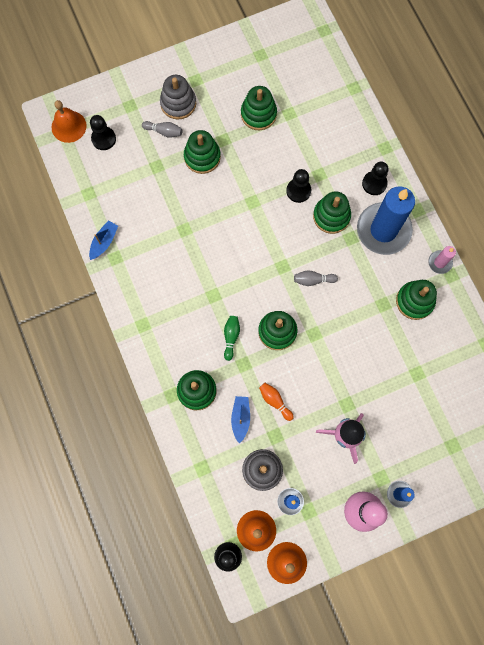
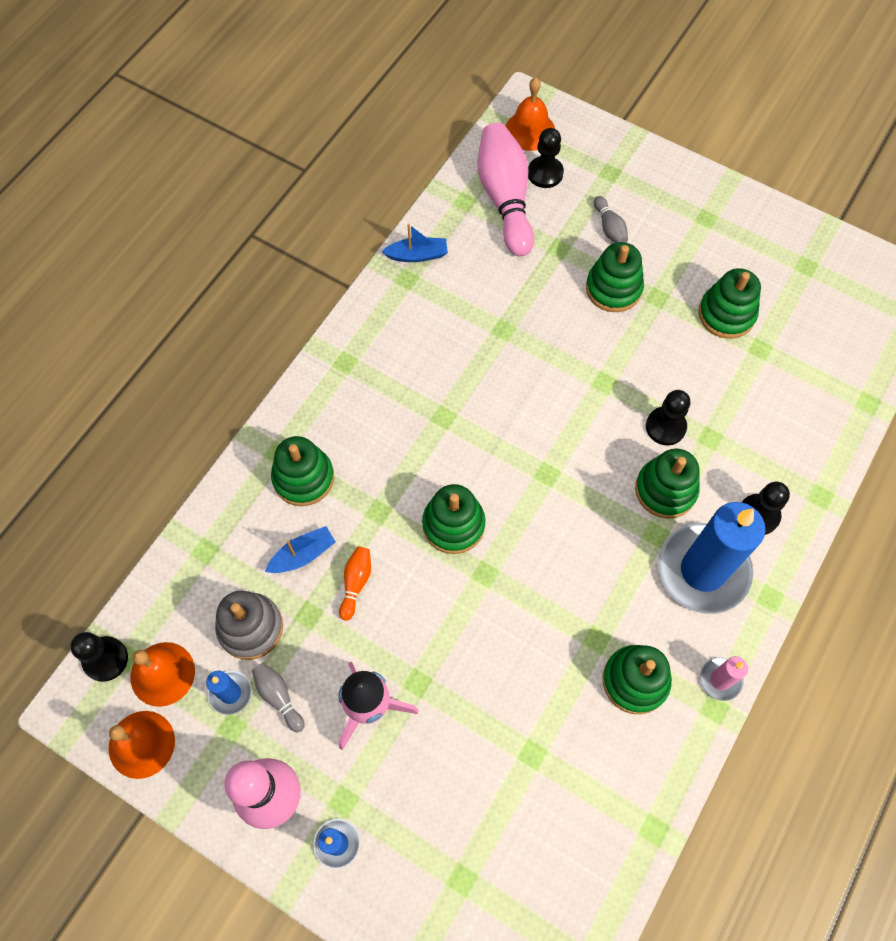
camera: 55 degrees right, 10 degrees down
(104, 171) = (505, 199): none -> pink bowling pin
(178, 103) = (659, 219): grey stacking toy -> none
(231, 337) = (403, 473): green bowling pin -> none
(313, 280) = (558, 524): grey bowling pin -> grey bowling pin (278, 697)

